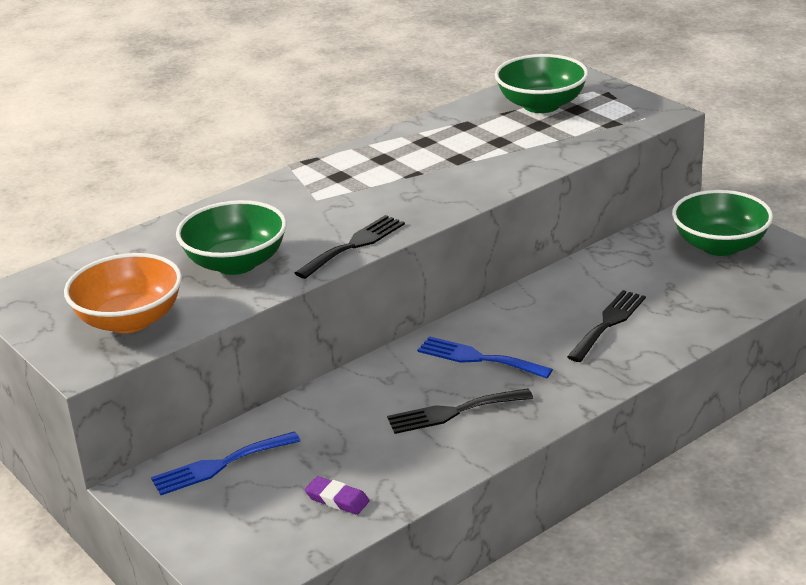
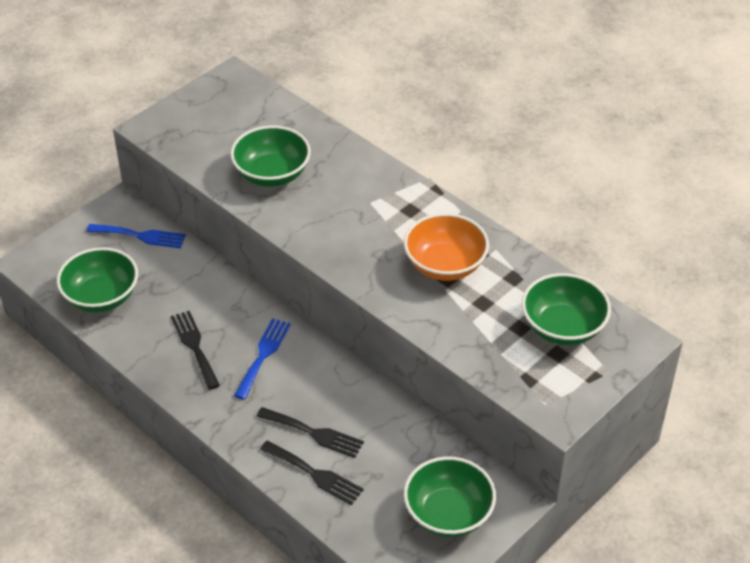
camera: 80 degrees right, 15 degrees up
(129, 320) = (198, 137): orange bowl -> orange bowl (445, 265)
(220, 465) = (140, 236): blue fork -> blue fork turned 135 degrees clockwise
(337, 499) = (101, 297): purple eraser -> green bowl
(354, 245) = (298, 232): black fork -> black fork (315, 474)

